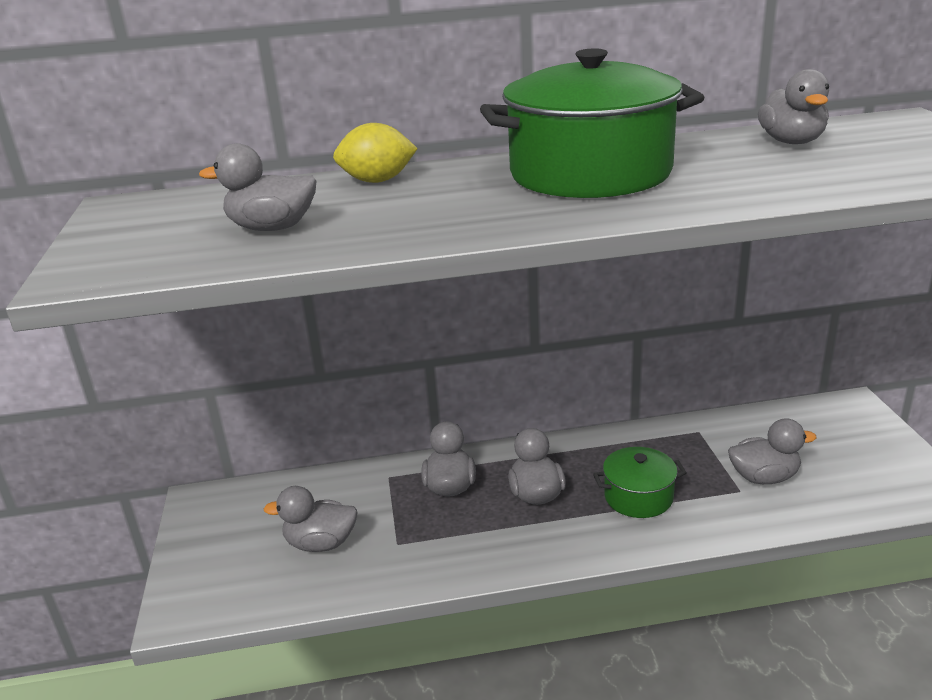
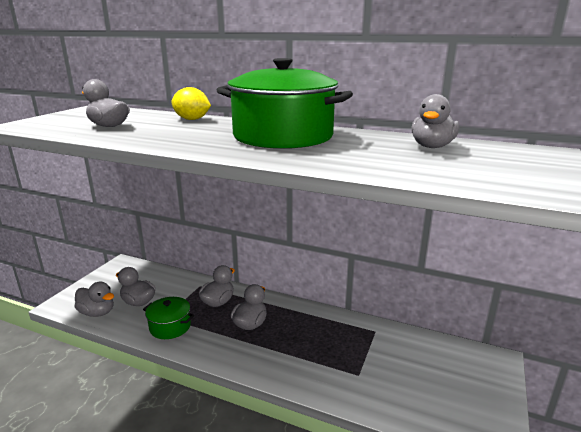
camera: 30 degrees right, 5 degrees down
(638, 497) = (298, 350): green pot -> green pot (170, 326)
(764, 477) = (382, 374): grey duck -> grey duck (97, 312)

